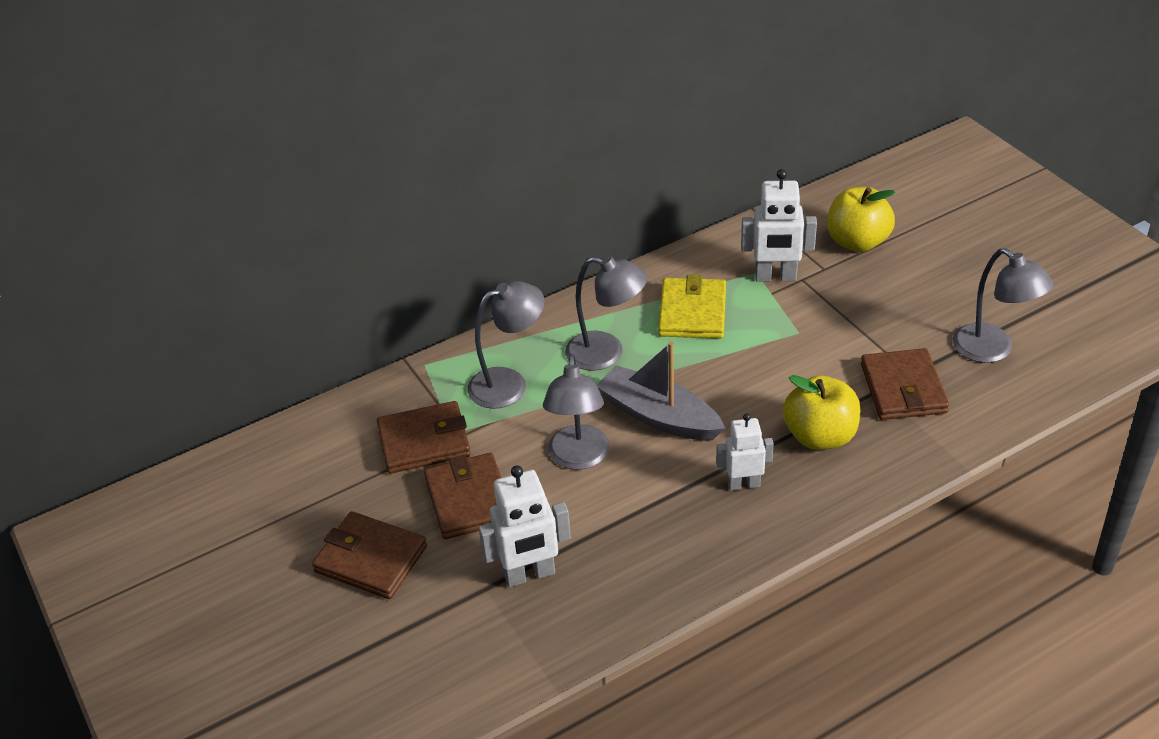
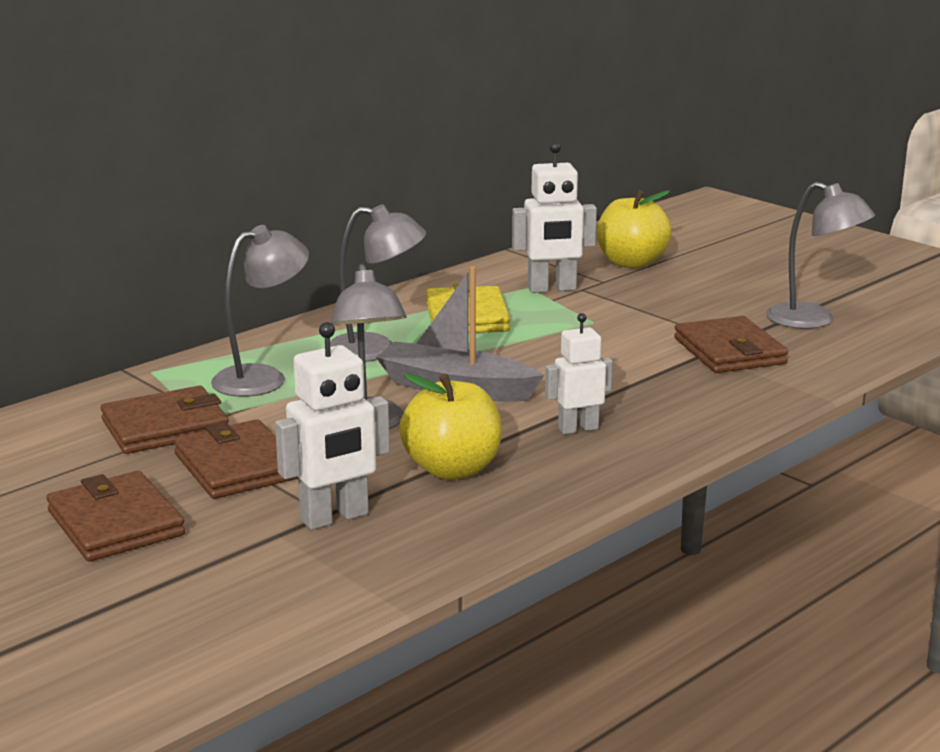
camera: 15 degrees left, 20 degrees down
(371, 559) = (115, 523): brown wallet -> brown wallet turned 45 degrees clockwise
(820, 436) = (652, 389): yellow apple -> yellow apple (452, 469)

